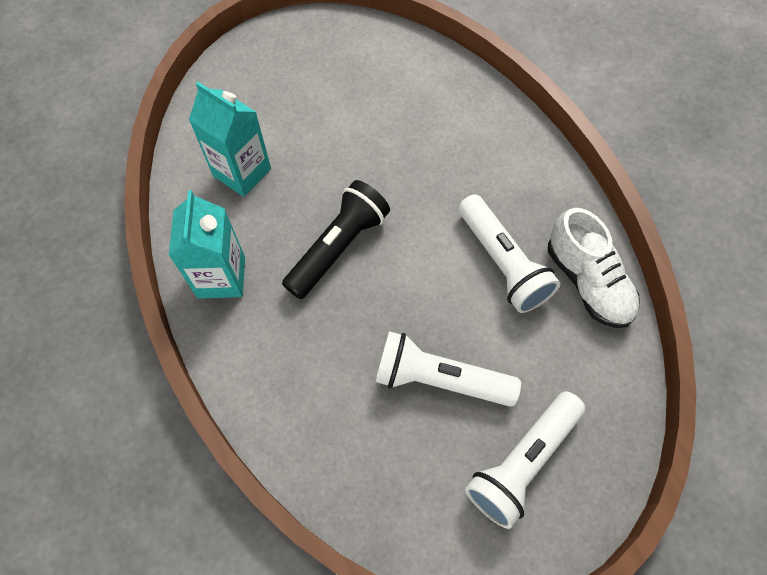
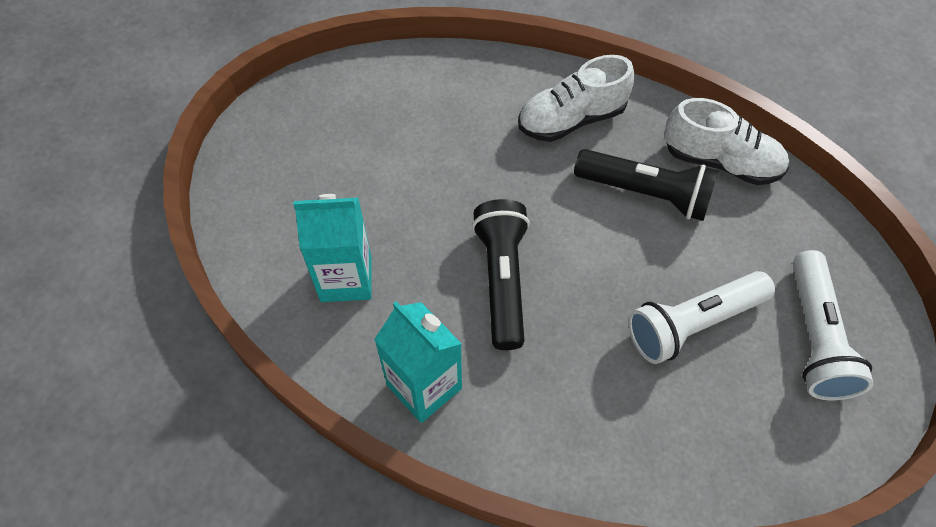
camera: 40 degrees left, 5 degrees down
(502, 171) = (571, 119): none -> white shoe
(502, 263) = (646, 193): white flashlight -> black flashlight

